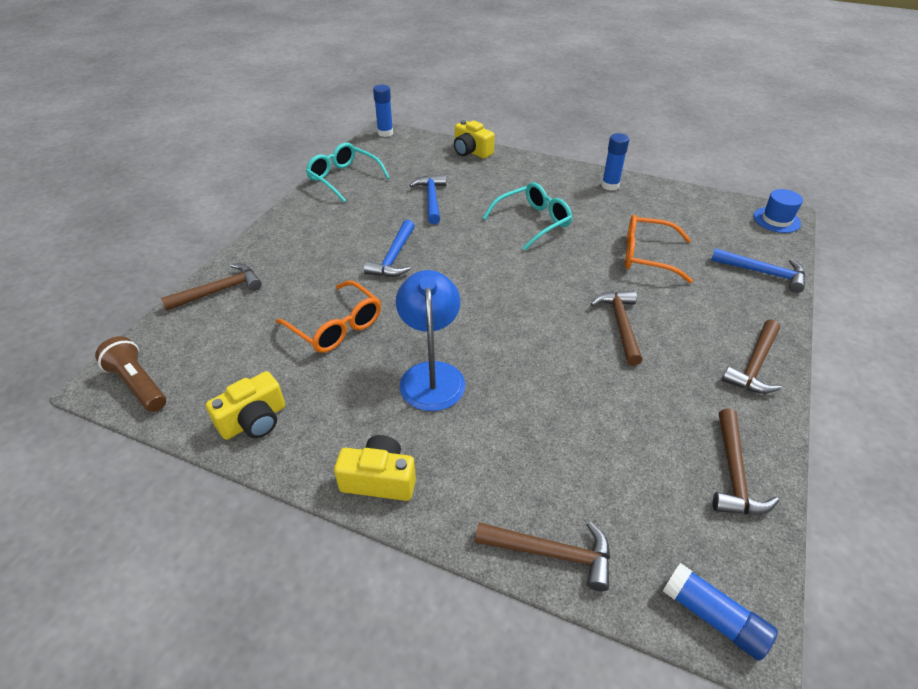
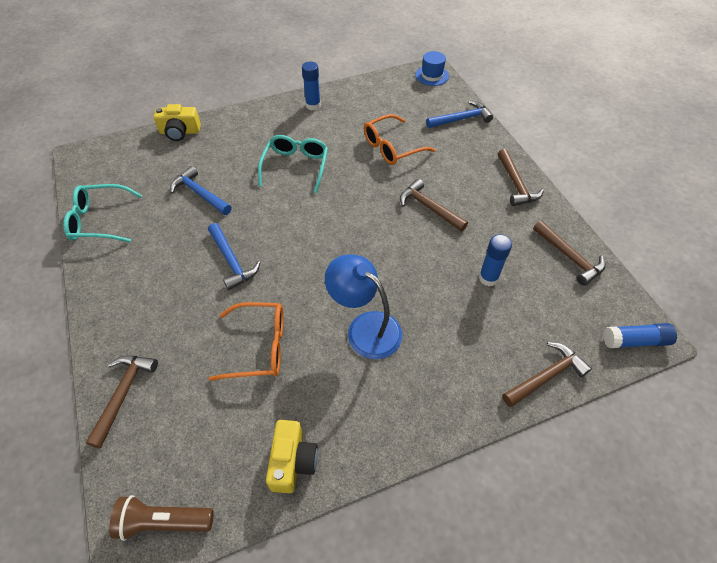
camera: 45 degrees left, 10 degrees up
(379, 479) = (419, 421): yellow camera -> none
(385, 133) = (82, 155): blue glue stick -> blue glue stick (488, 278)

